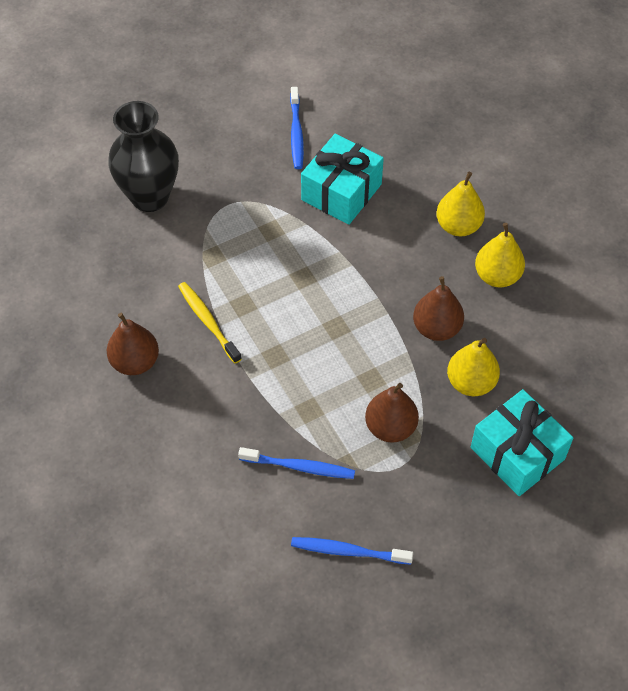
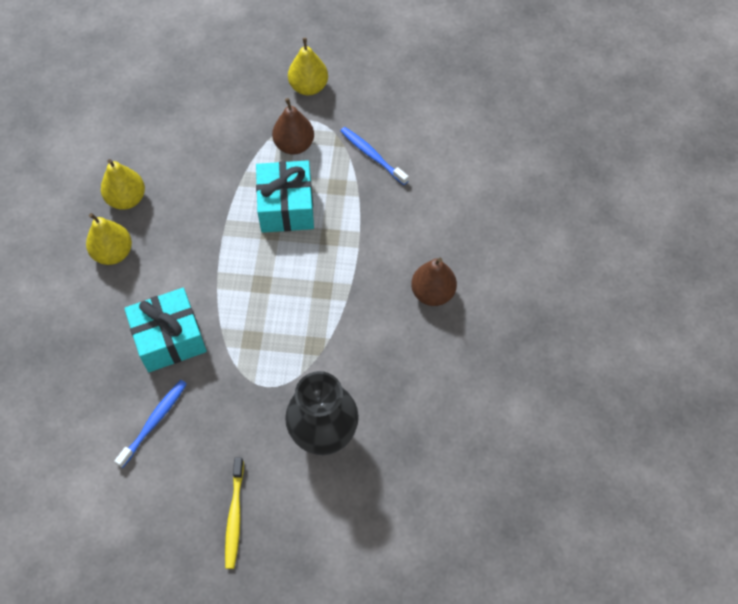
camera: 145 degrees left, 5 degrees up
(208, 321) = (357, 292): yellow toothbrush -> yellow toothbrush (234, 516)
(348, 551) = (381, 93): blue toothbrush -> none
(436, 328) = (204, 188): brown pear -> none
(471, 382) = (217, 141): yellow pear -> yellow pear (309, 87)
(517, 453) = (232, 86): turquoise gift -> turquoise gift (286, 207)

